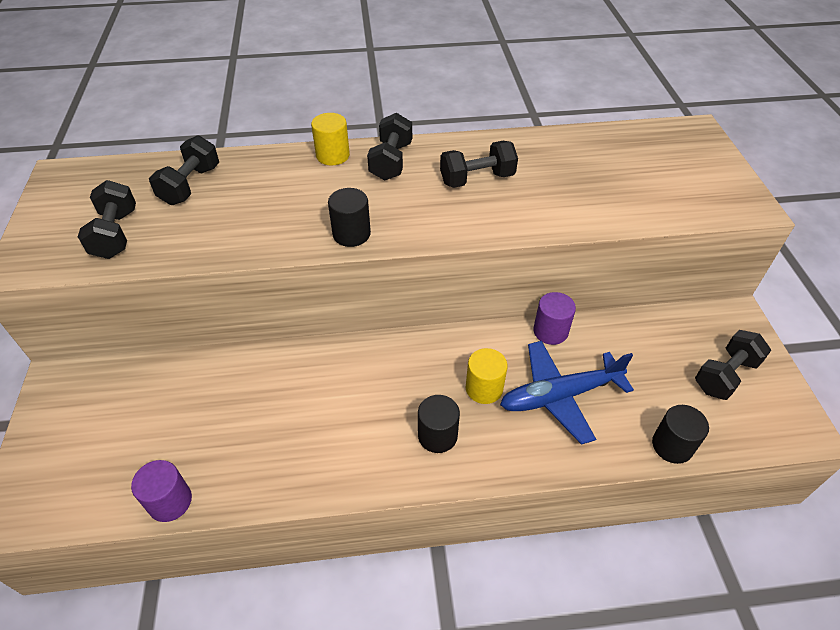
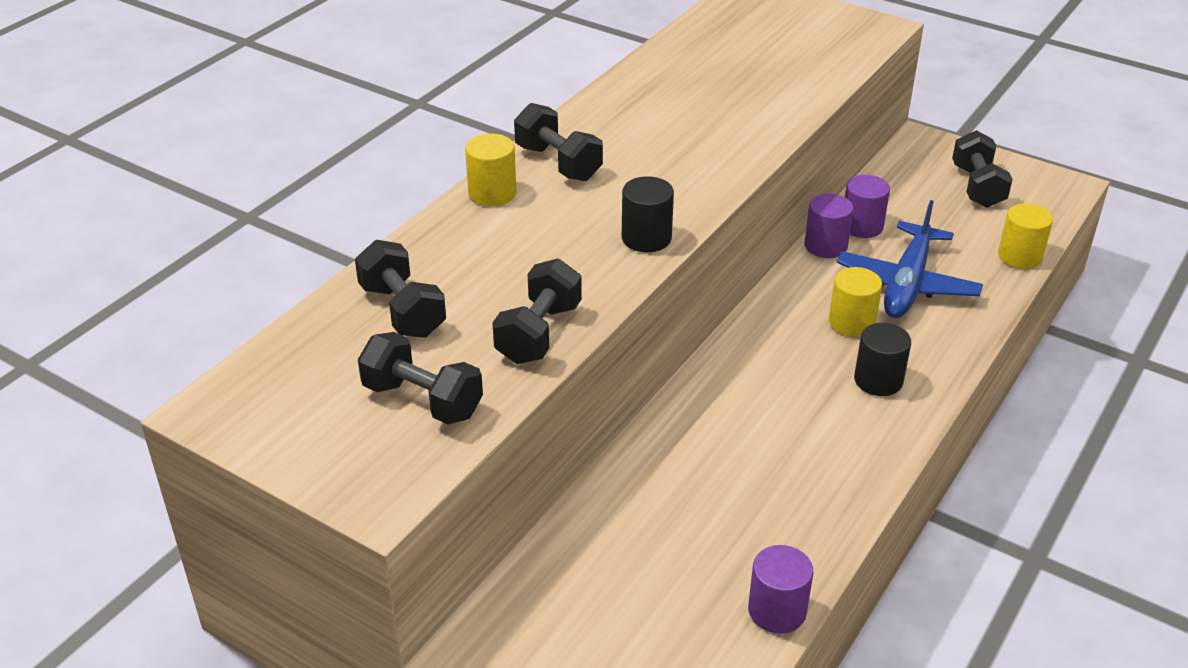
camera: 50 degrees left, 10 degrees down
(477, 179) = (660, 129): black dumbbell -> black dumbbell (538, 333)
(594, 337) = (862, 226): none -> purple cylinder
(672, 445) = (1019, 256): black cylinder -> yellow cylinder

